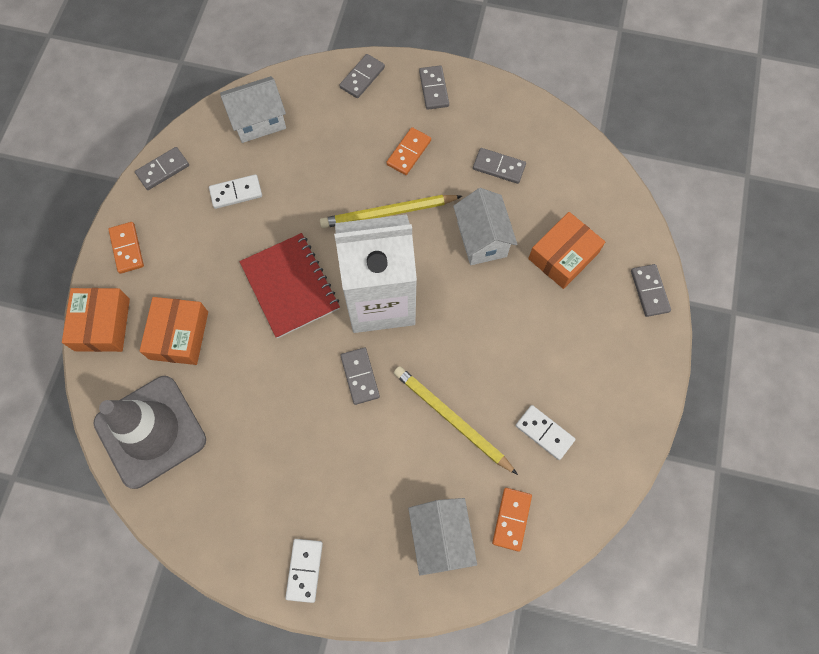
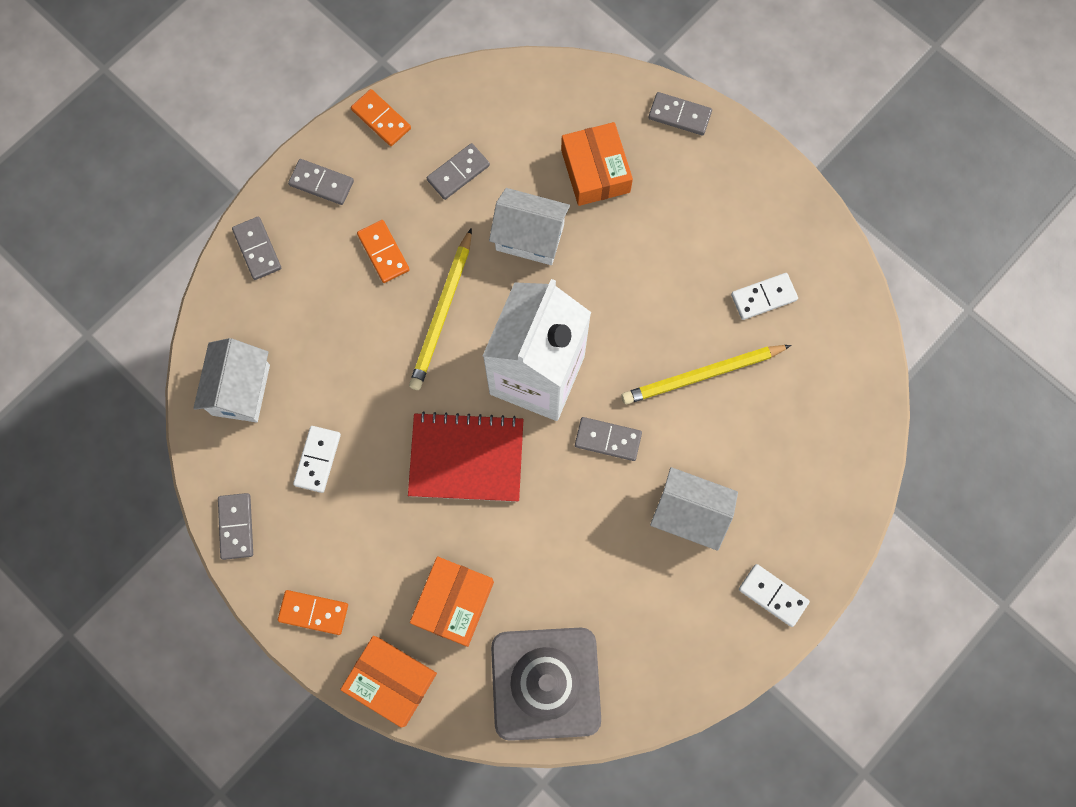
camera: 60 degrees left, 5 degrees up
(179, 335) = (454, 603): orange box -> orange box turned 75 degrees clockwise
(440, 537) = (810, 450): white house -> white house (689, 514)
(511, 519) = (828, 375): orange domino -> orange domino (381, 119)

